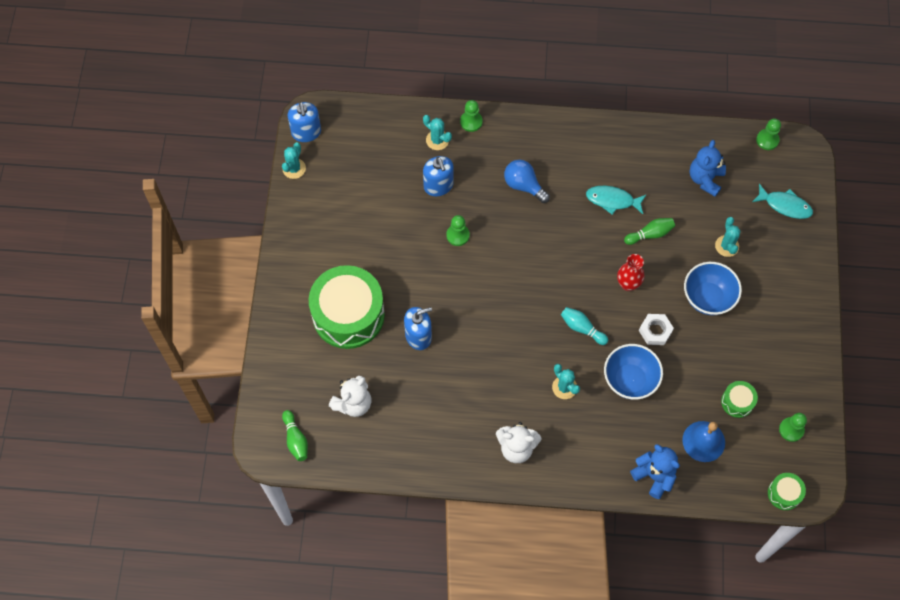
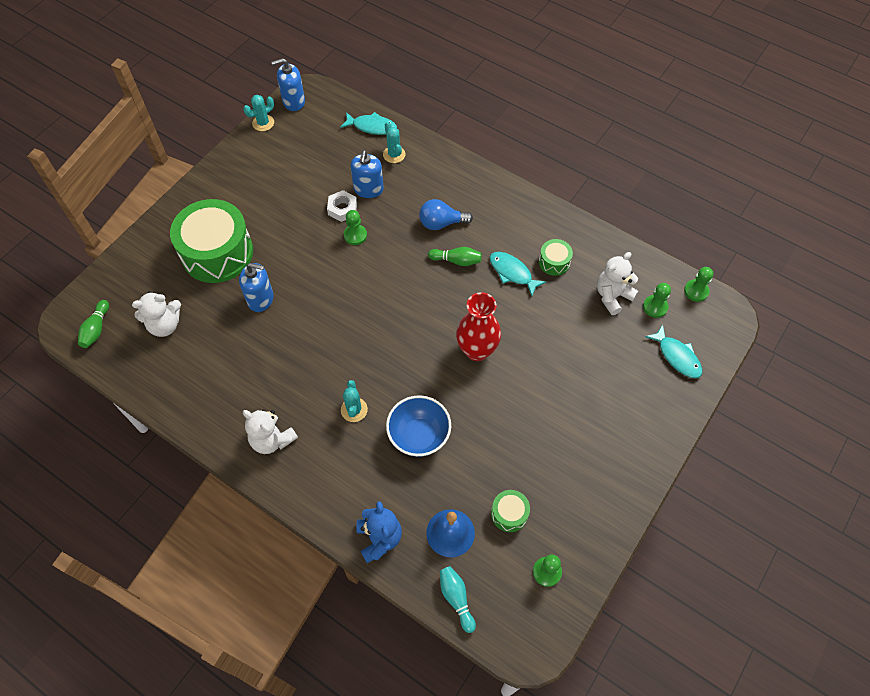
camera: 30 degrees right, 5 degrees down
(306, 132) = (293, 101): blue soap dispenser -> blue soap dispenser turned 60 degrees clockwise
(398, 122) = (372, 127): none -> turquoise fish
(471, 122) = (433, 153): green pawn -> green pawn (655, 307)
(524, 185) = (441, 223): blue light bulb -> blue light bulb turned 75 degrees counterclockwise
(582, 328) = (407, 366): turquoise bowling pin -> turquoise bowling pin (456, 598)
(628, 284) = (477, 350): red vase -> red vase, size x1.52
(650, 234) = (527, 318): green bowling pin -> green bowling pin (456, 260)
(655, 331) = (473, 405): white nut -> white nut (342, 209)
(705, 179) = (612, 296): blue teddy bear -> white teddy bear
(708, 298) = (545, 401): blue bowl -> none
(726, 246) = (594, 364): turquoise cactus -> none
(784, 493) = (497, 633): green drum -> green drum (554, 262)

